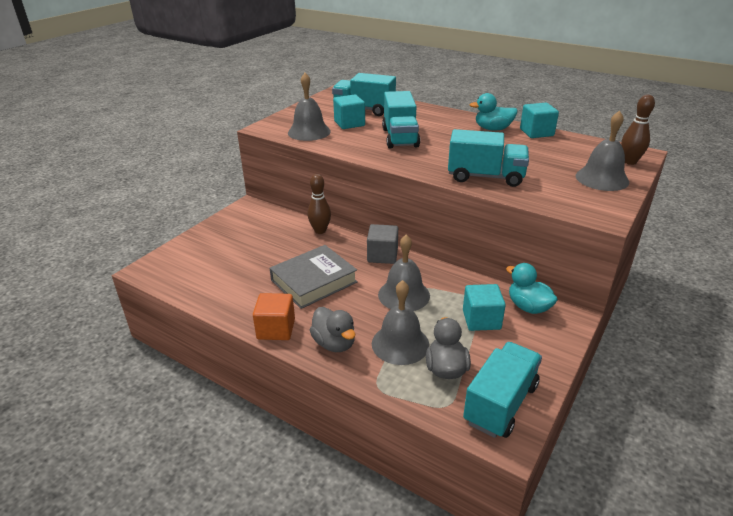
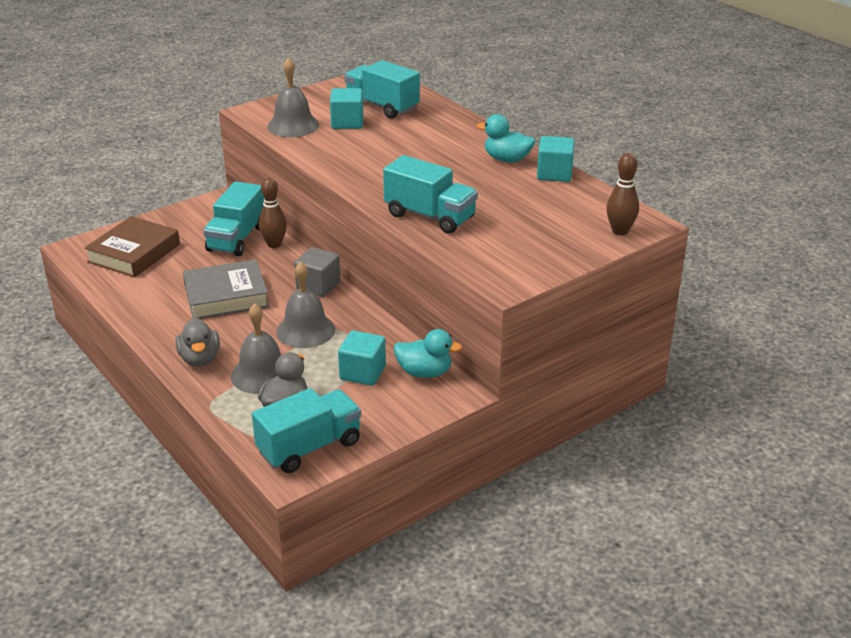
camera: 20 degrees right, 0 degrees up
(205, 262) = (134, 253): none -> brown book
(276, 329) = (156, 333): orange cube -> none
(400, 138) = (386, 151): turquoise truck -> turquoise truck (237, 239)
(528, 307) = (424, 372): turquoise duck -> turquoise duck turned 120 degrees clockwise
(602, 178) = (559, 244): grey bell -> none

